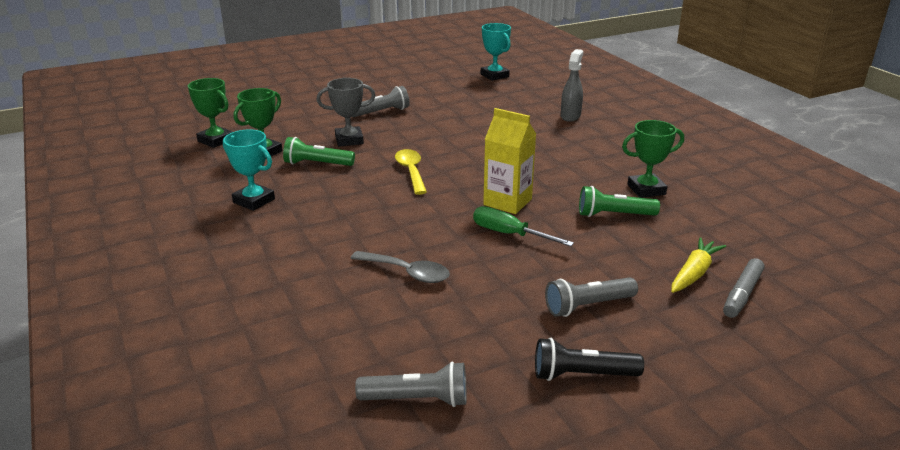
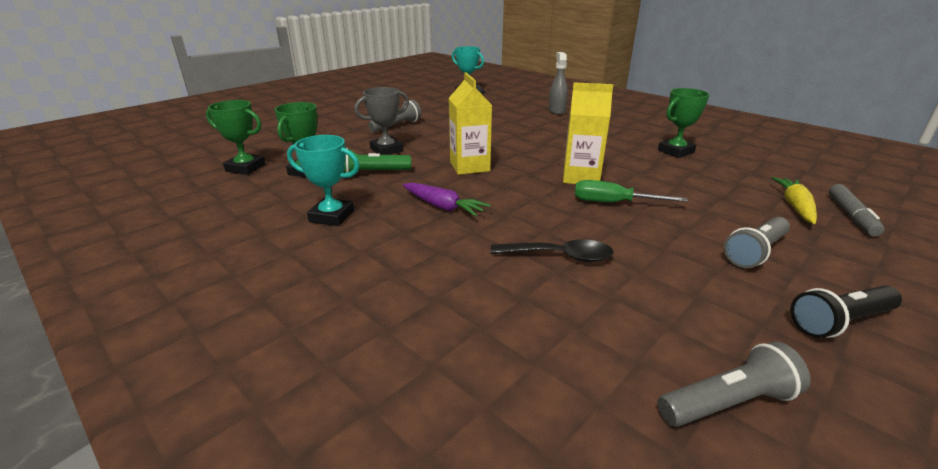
camera: 20 degrees left, 0 degrees up
(351, 209) = (443, 207): none -> purple carrot
(407, 272) = (559, 256): grey spoon -> black spoon
(411, 171) = (469, 166): yellow spoon -> yellow carton
(614, 215) = (676, 173): green flashlight -> none

